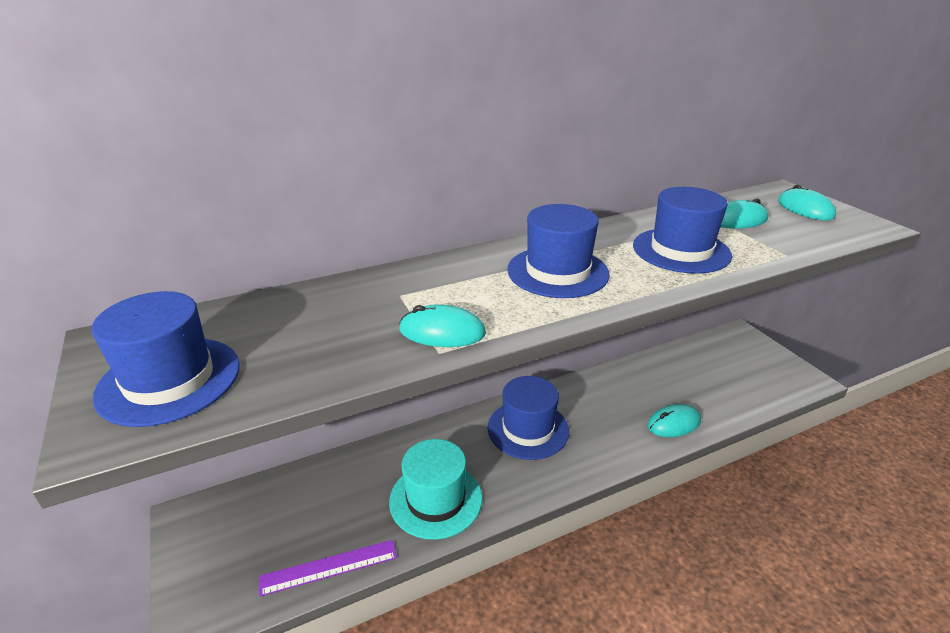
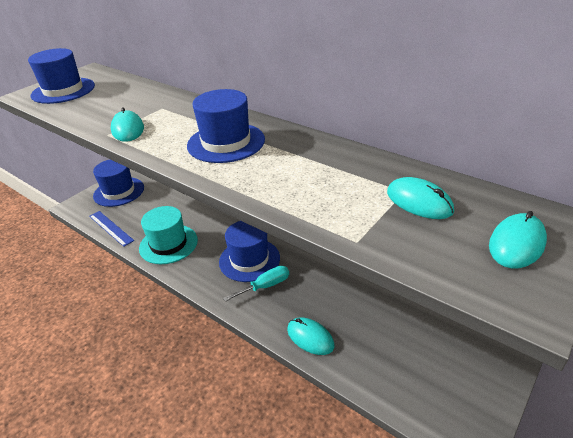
camera: 65 degrees right, 5 degrees up
(329, 567) = (111, 228): purple ruler -> blue ruler
(582, 430) = (265, 286): none -> turquoise screwdriver
(681, 250) = (310, 182): blue hat -> blue hat (119, 192)

